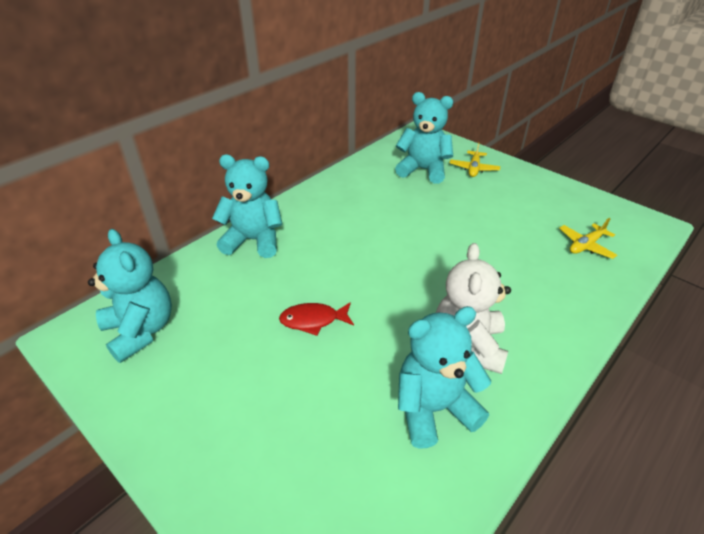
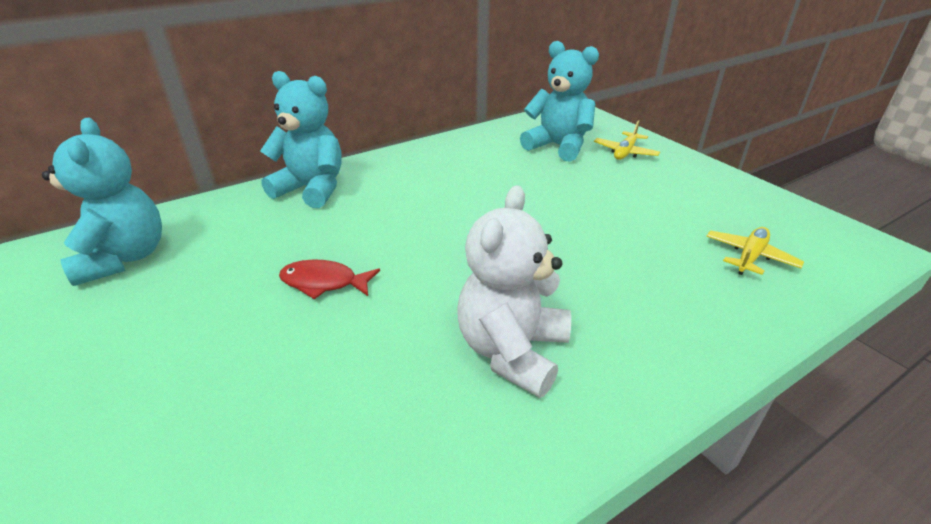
camera: 15 degrees right, 5 degrees down
(434, 409) = (416, 425): turquoise teddy bear -> none
(586, 245) = (749, 257): yellow plane -> yellow plane turned 150 degrees clockwise

